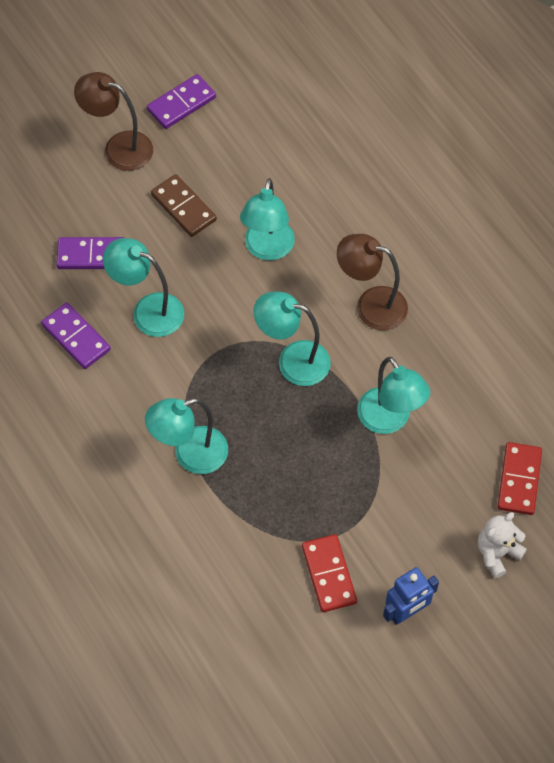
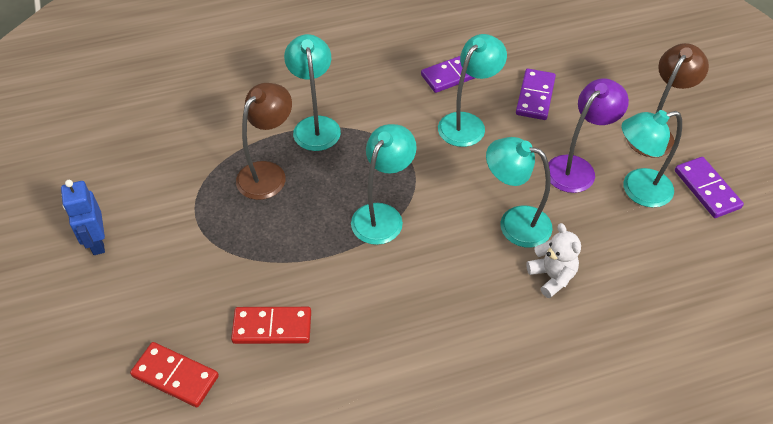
camera: 105 degrees right, 10 degrees down
(183, 207) = (576, 167): brown domino -> purple lamp
(329, 574) = (162, 194): red domino -> red domino (272, 327)
(371, 305) = (426, 295): brown lamp -> brown lamp (268, 173)
(389, 420) = (290, 278): turquoise lamp -> turquoise lamp (637, 190)
(497, 553) = (110, 331): white teddy bear -> white teddy bear (552, 277)

